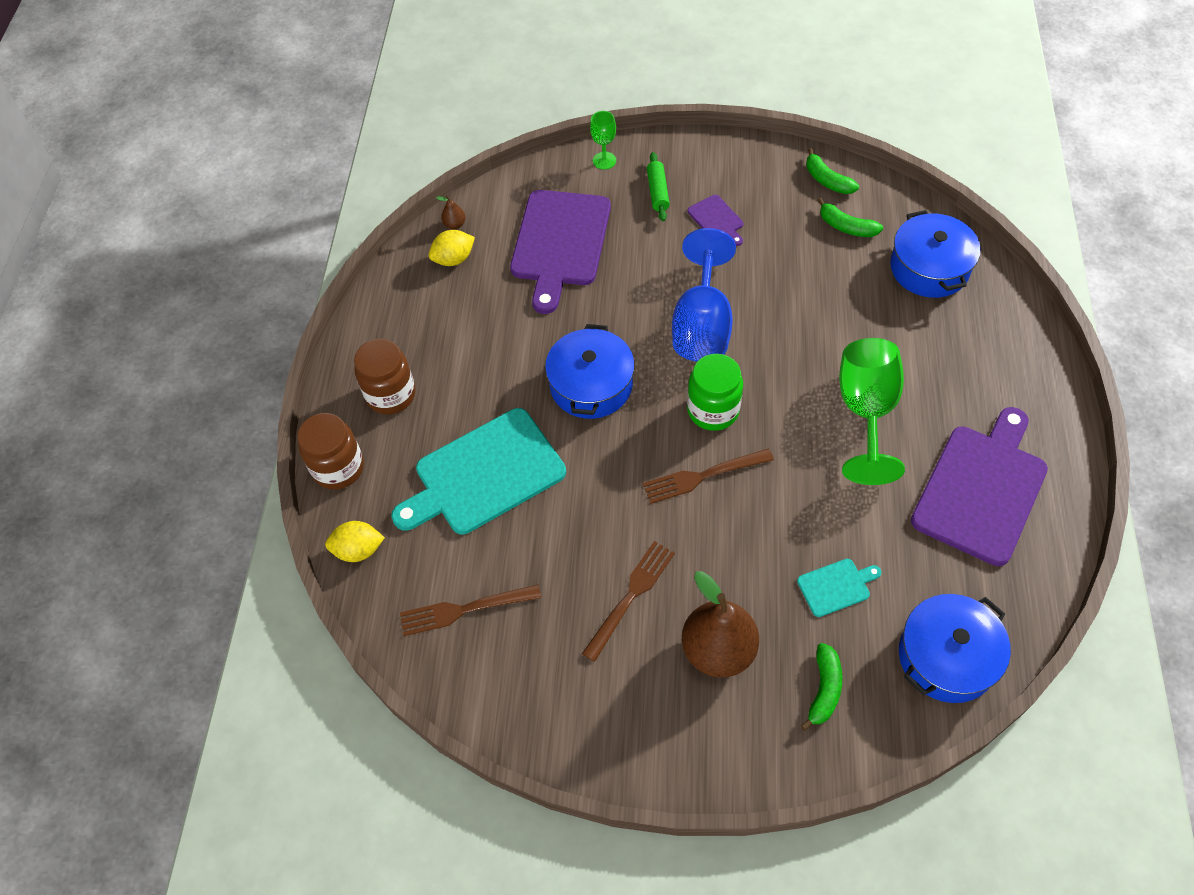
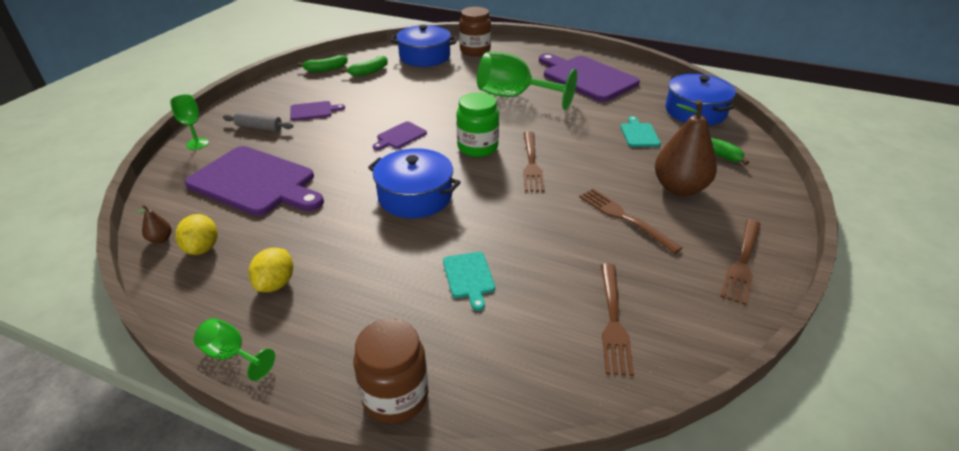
camera: 75 degrees left, 20 degrees down
(348, 345) = (231, 355): none -> green goblet
(358, 550) = (515, 397): yellow lemon -> yellow lemon (276, 284)
(391, 395) = (328, 329): brown jar -> brown jar (475, 51)
(484, 474) = (469, 277): turquoise cutting board -> turquoise cutting board, size x0.45
(593, 728) = (742, 262): none -> brown fork
(657, 192) = (259, 128): green rolling pin -> grey rolling pin
(702, 325) = (400, 136): blue goblet -> purple cutting board

